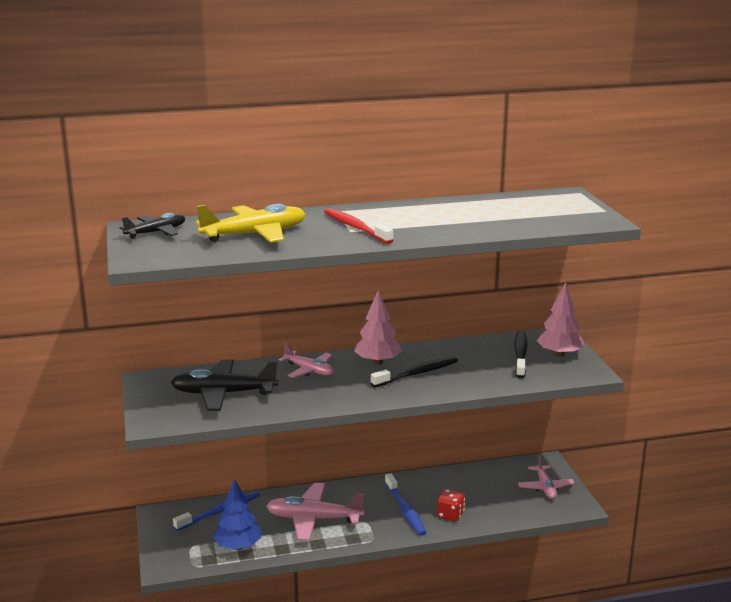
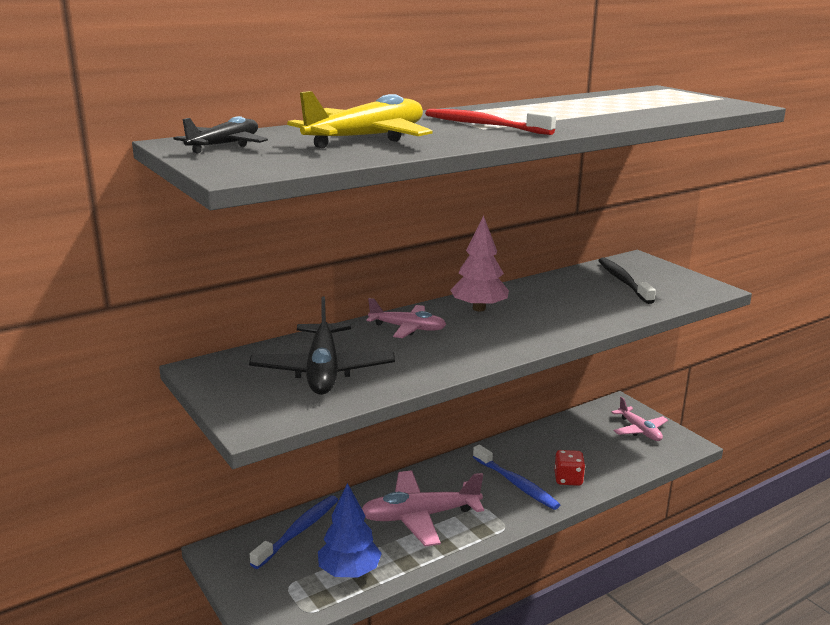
camera: 20 degrees left, 0 degrees up
(223, 394) = (323, 371): black plane -> black plane turned 75 degrees counterclockwise
(417, 373) = (535, 314): black toothbrush -> none
(559, 354) = (661, 276): pink tree -> none

